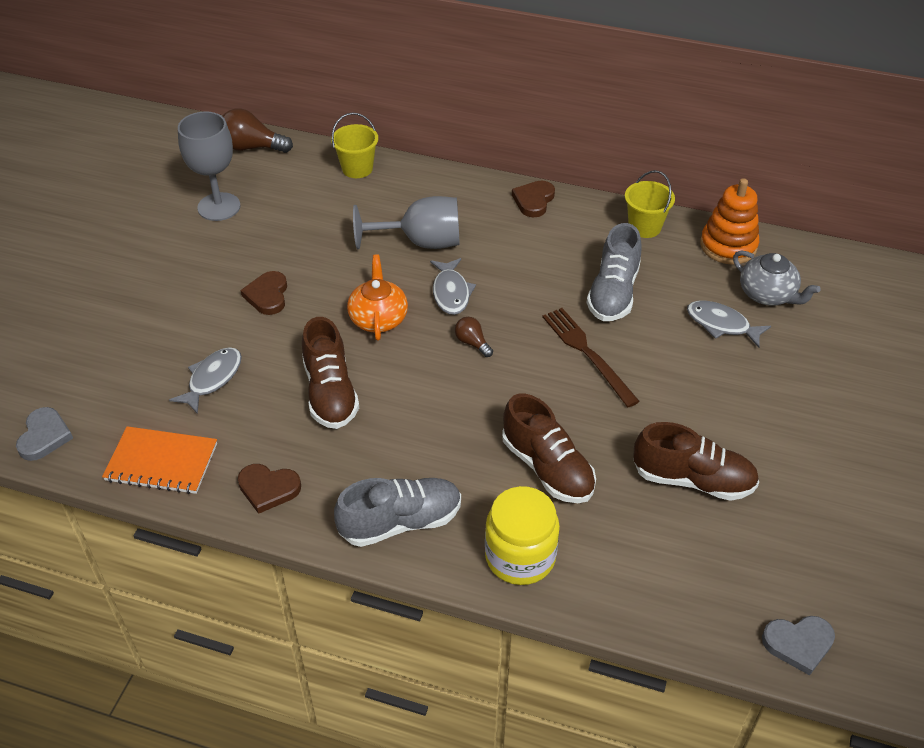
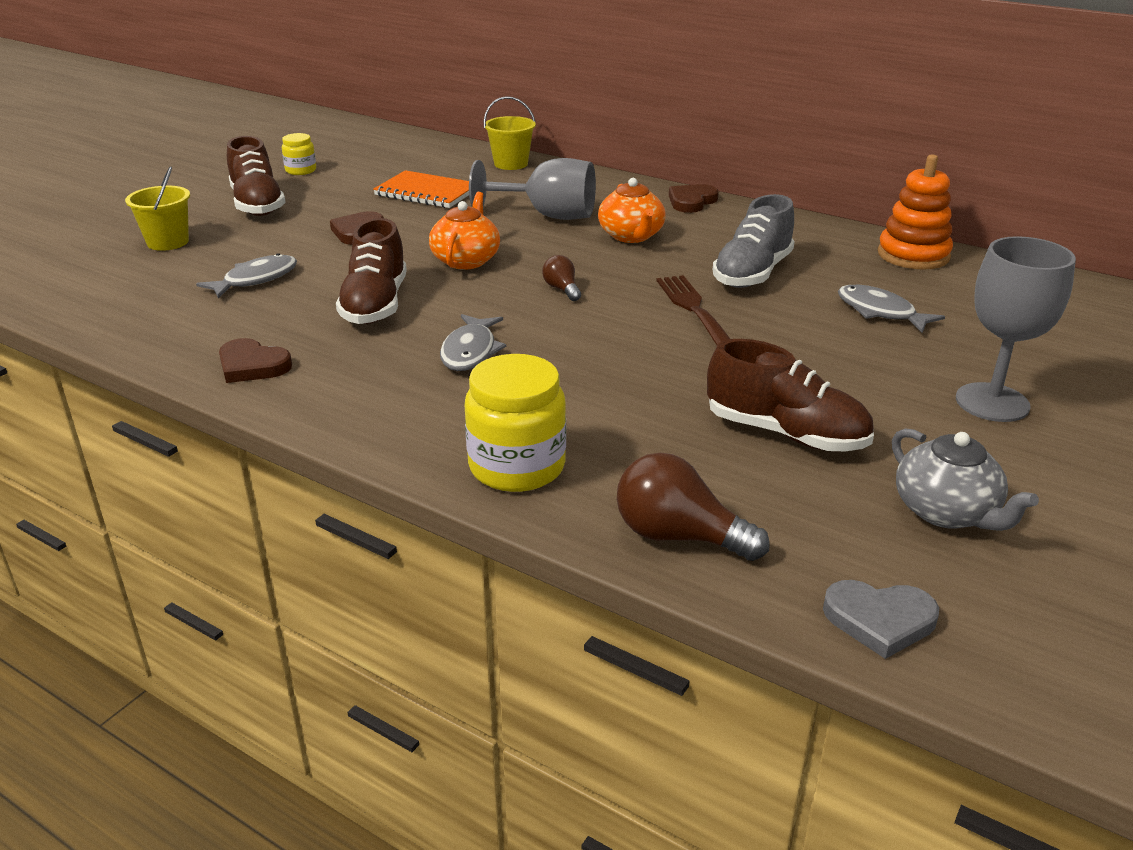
camera: 15 degrees right, 15 degrees down
(44, 436) = (51, 296): grey heart -> none
(162, 462) = (153, 330): orange notebook -> orange notebook (426, 192)
(168, 211) = (301, 170): none -> yellow jar
(219, 207) = (352, 173): grey goblet -> grey goblet (992, 402)
(252, 147) = (413, 142): brown light bulb -> brown light bulb (678, 536)
(400, 522) = (386, 414): grey shoe -> none
(451, 293) = (559, 252): grey fish -> grey fish (470, 351)
(501, 259) = (631, 236): none -> orange teapot
(547, 468) = (596, 396): brown shoe -> brown shoe (257, 204)
(644, 227) = (814, 232): yellow bucket -> yellow bucket (168, 242)
(767, 294) = (950, 296): grey teapot -> grey teapot (946, 512)

